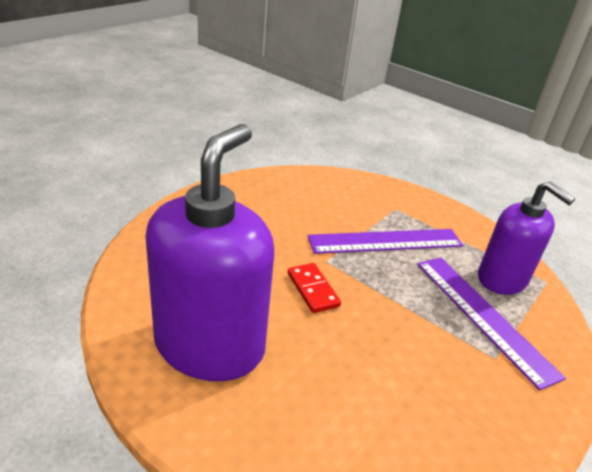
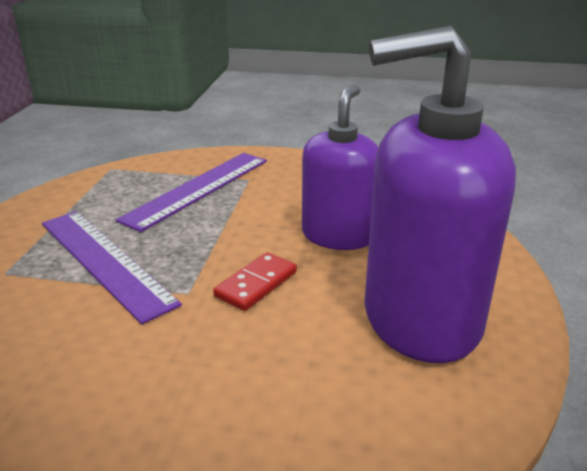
camera: 115 degrees left, 5 degrees down
(502, 279) = (127, 186): purple soap dispenser -> purple soap dispenser (338, 235)

